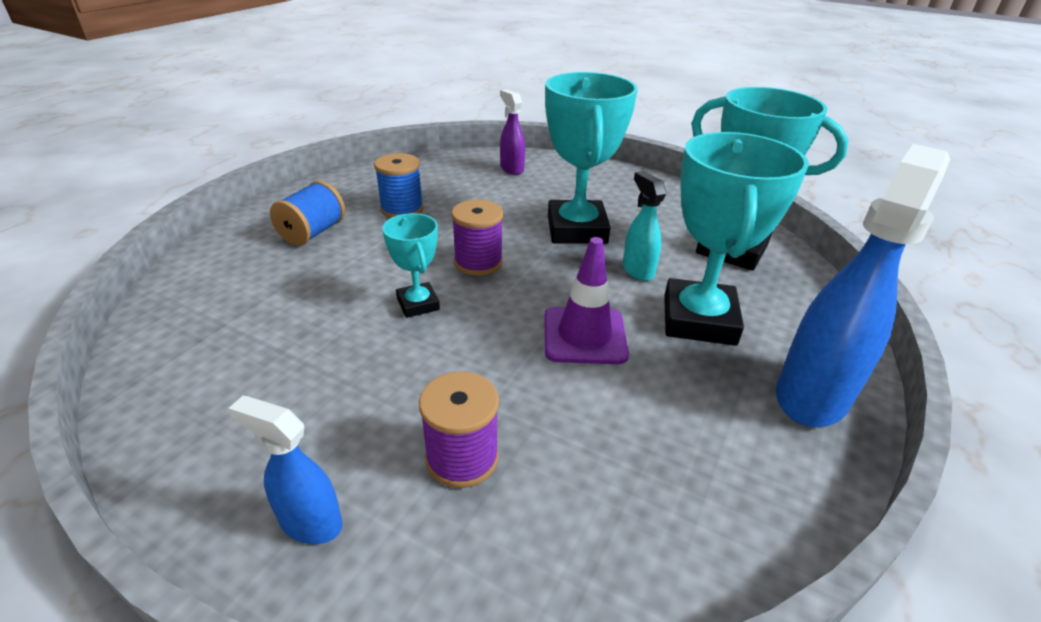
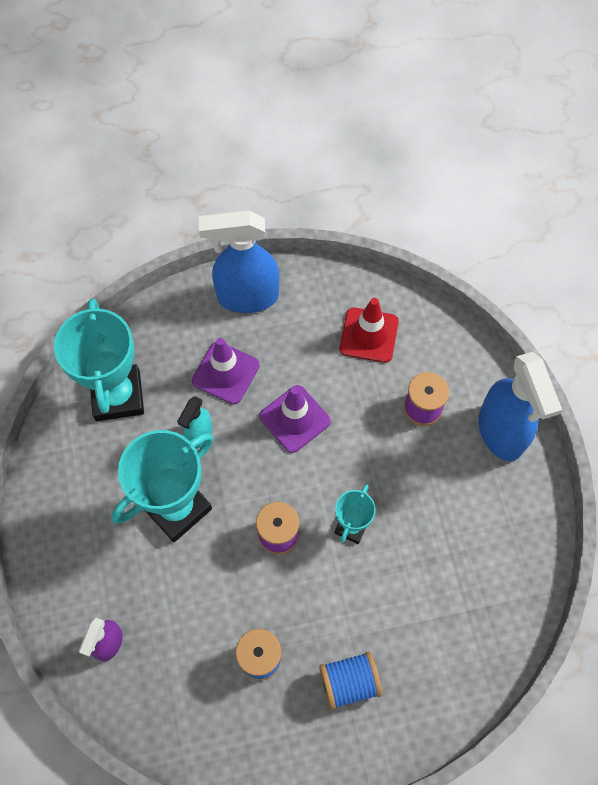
camera: 130 degrees left, 30 degrees up
(310, 522) = (501, 433): blue spray bottle -> blue spray bottle, size x1.93
(641, 483) = (369, 335): none -> red traffic cone
(698, 320) = (225, 373): turquoise trophy -> purple traffic cone

